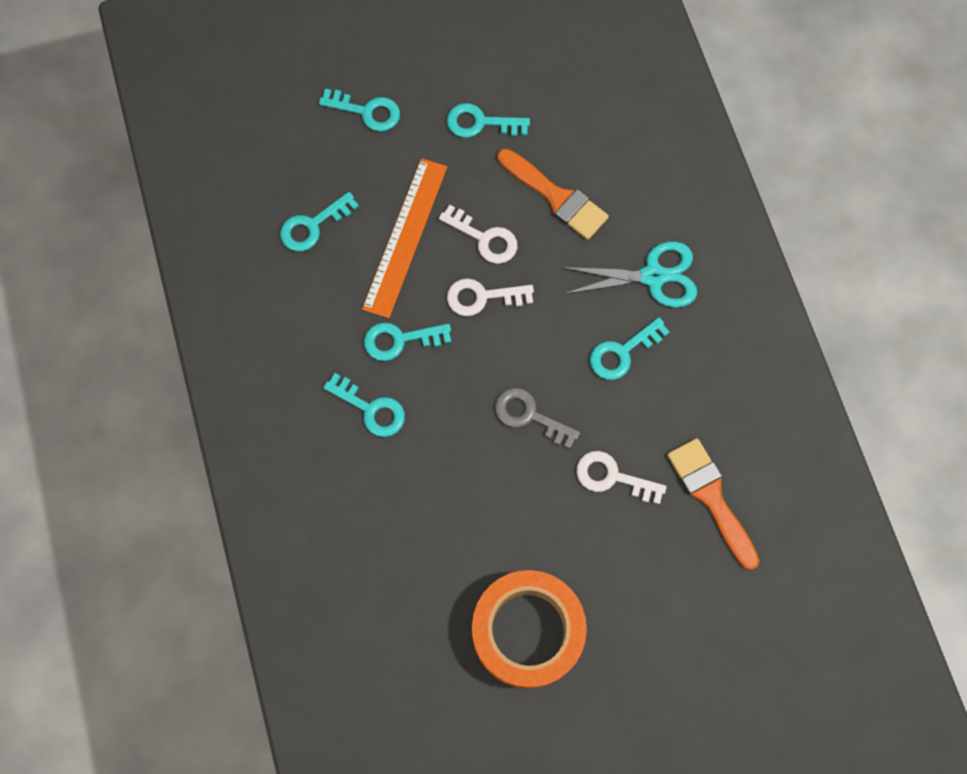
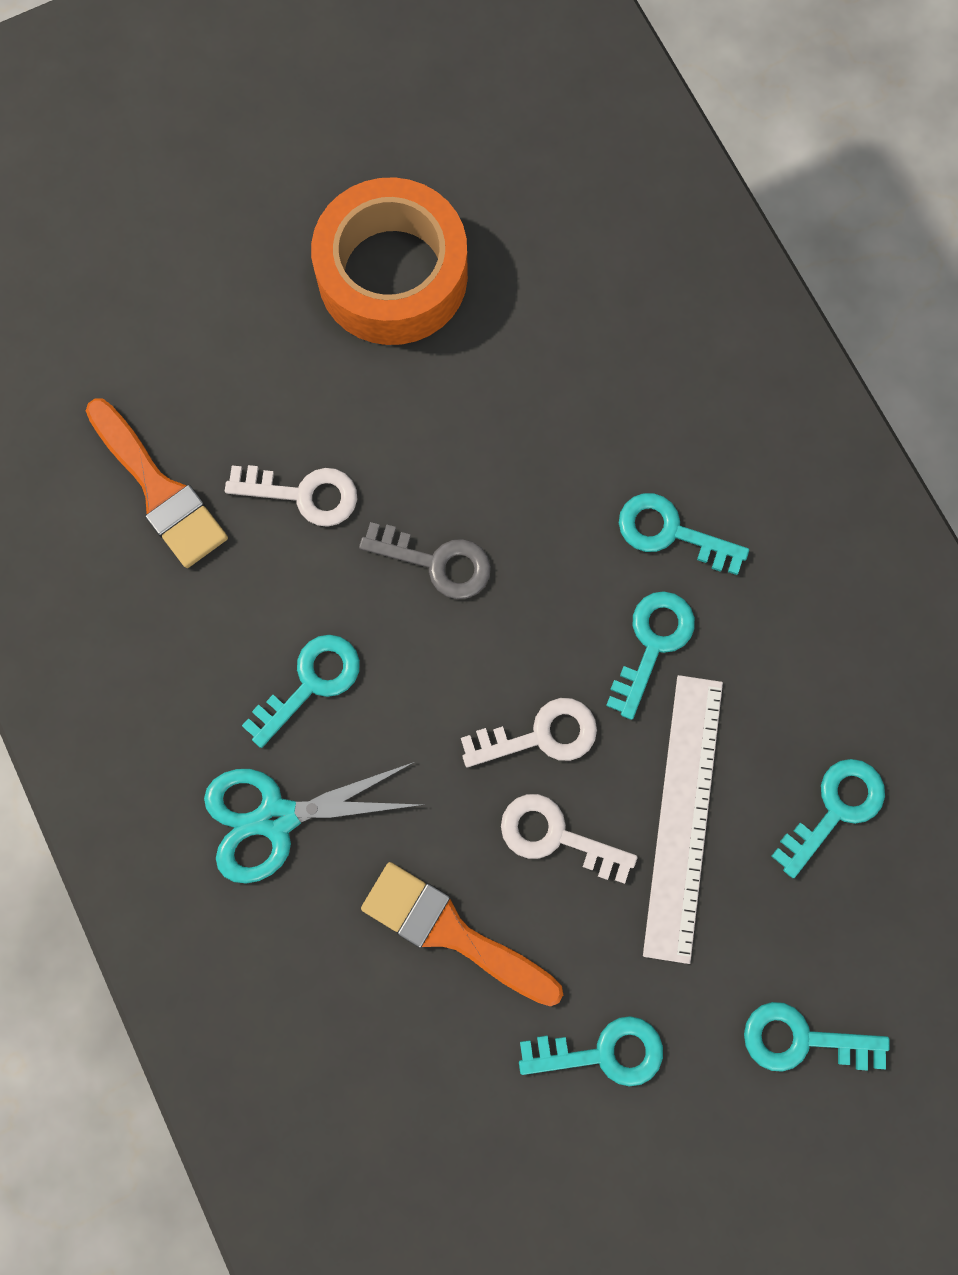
camera: 170 degrees right, 5 degrees up
(400, 340) = (652, 644): turquoise key -> turquoise key turned 45 degrees counterclockwise
(405, 237) = (683, 816): orange ruler -> white ruler

